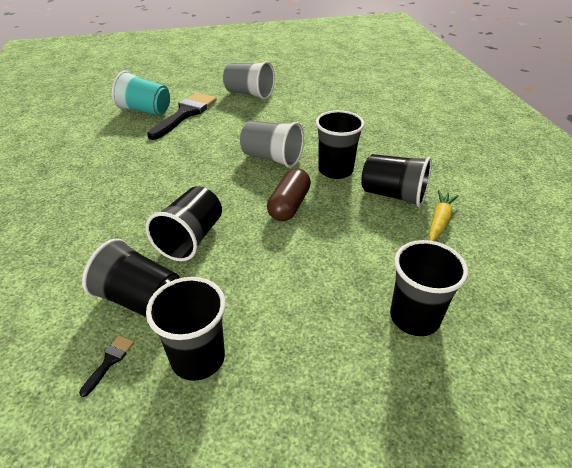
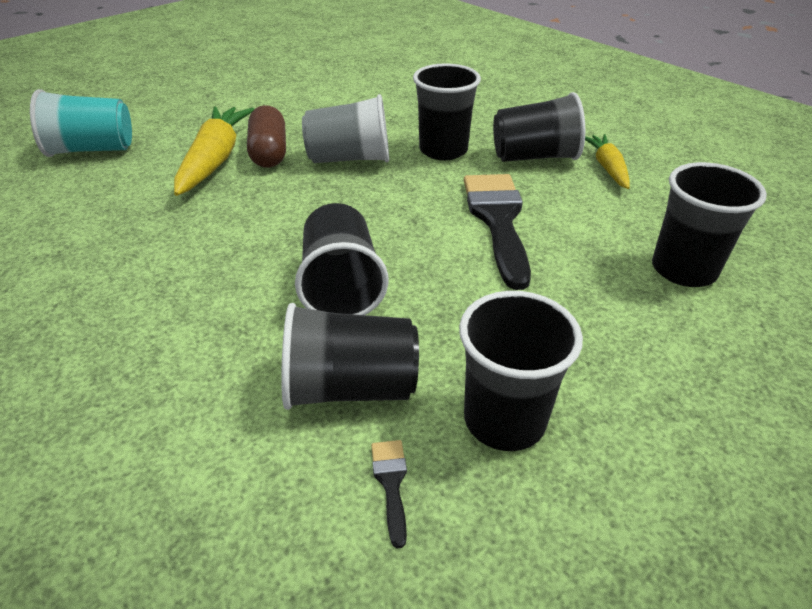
camera: 30 degrees left, 0 degrees up
(185, 114) = (165, 138): black brush -> black brush (497, 220)
(198, 135) = (215, 160): none -> yellow carrot
(249, 94) = (237, 93): grey cup -> none
(289, 205) = (429, 205): brown capsule -> brown capsule (269, 152)

